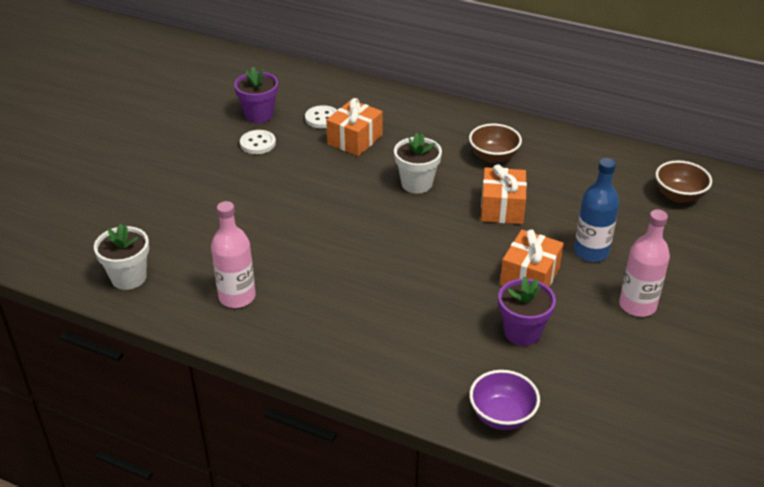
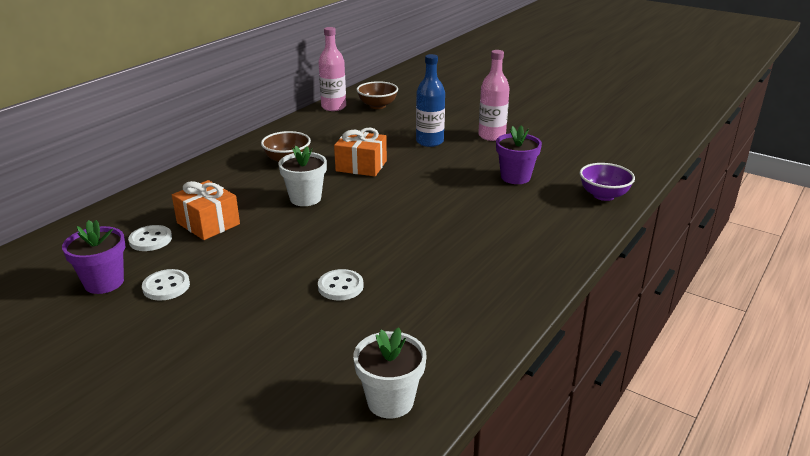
camera: 80 degrees left, 10 degrees down
(237, 297) = (446, 314): pink bottle -> pink bottle (333, 107)
(270, 230) = (340, 286): none -> white button
(530, 276) = (452, 166): orange gift -> none

